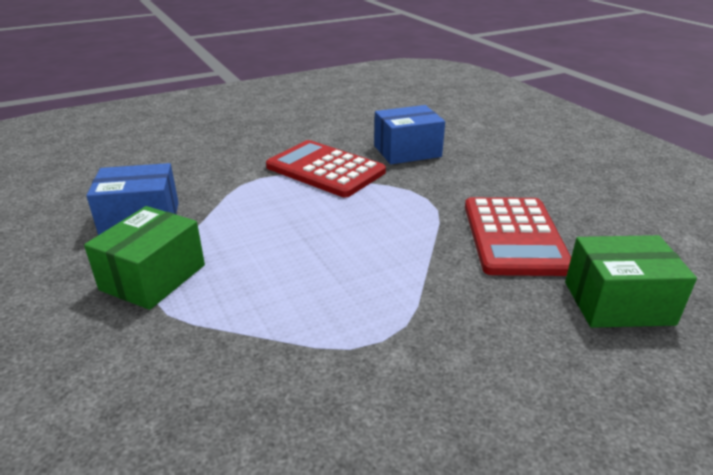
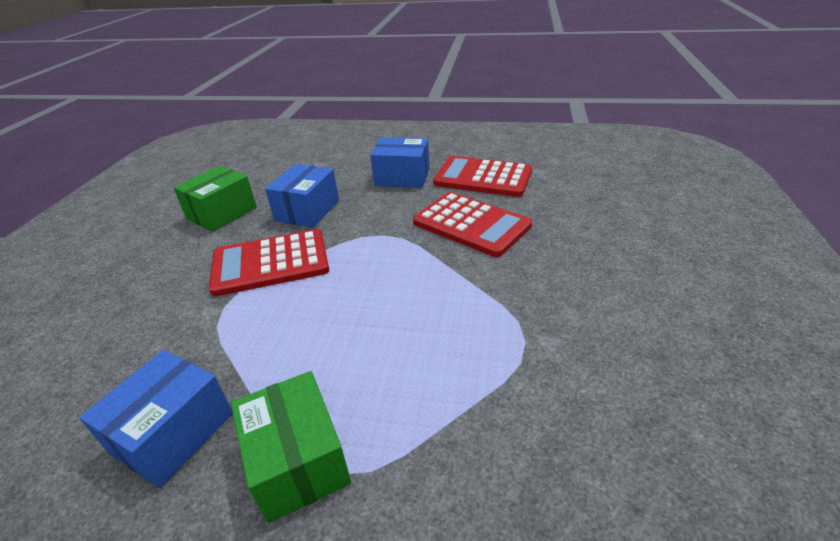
camera: 50 degrees left, 5 degrees up
(526, 168) = (402, 177): none -> blue box
(607, 209) = (483, 177): none -> red calculator
(618, 303) = (571, 225): green box -> green box (222, 213)

